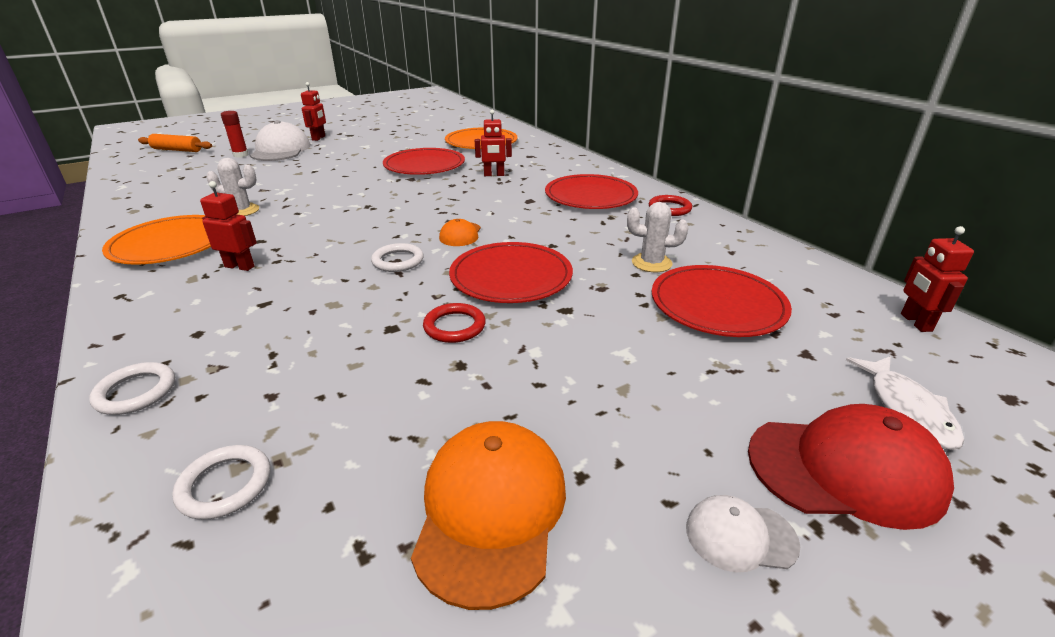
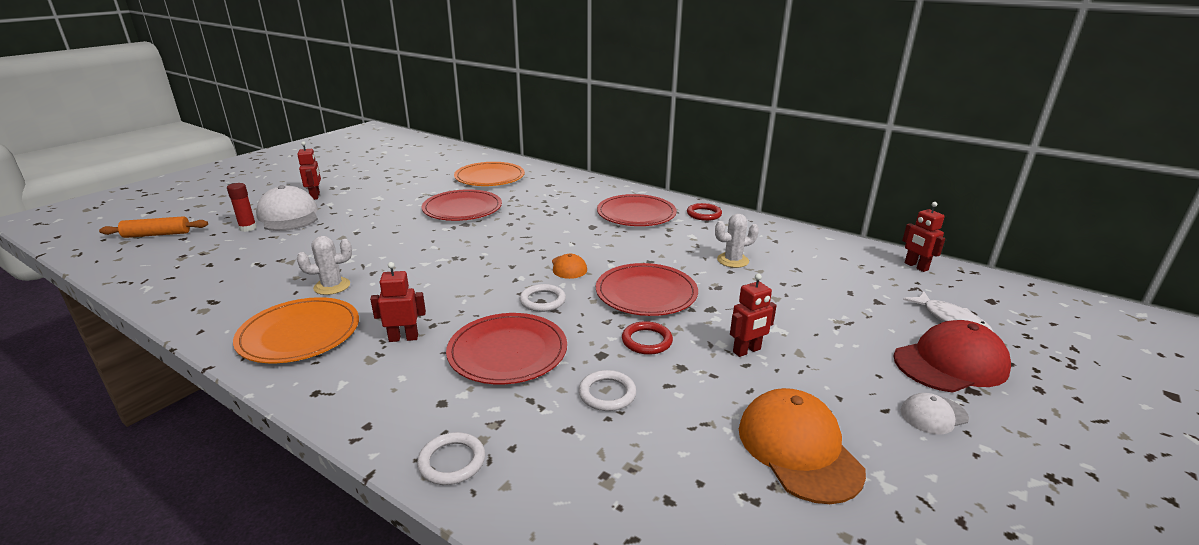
camera: 25 degrees left, 5 degrees down
(225, 485) = (613, 496): white ring -> white ring (607, 394)
(494, 175) = (537, 208): red robot -> red robot (747, 351)
(717, 304) = (801, 281): red plate -> red plate (507, 352)

